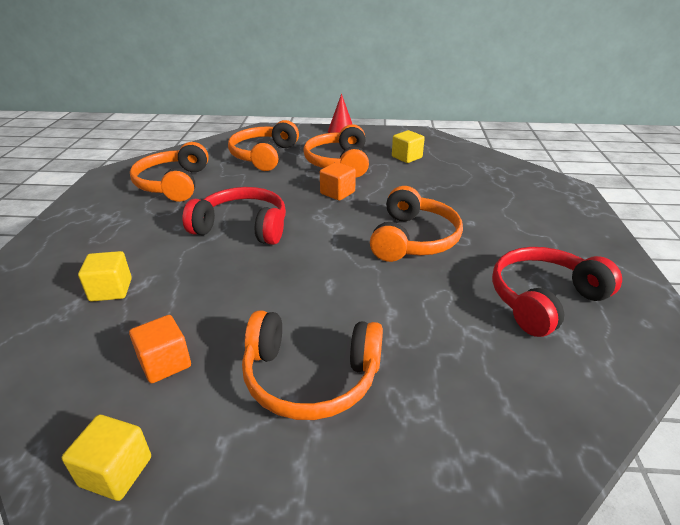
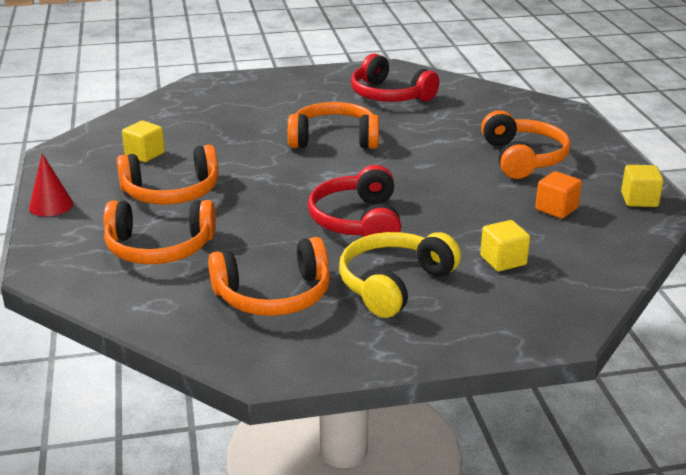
camera: 105 degrees left, 5 degrees down
(138, 227) = (394, 284): none -> yellow headphones
(337, 193) = (256, 182): orange cube -> none

